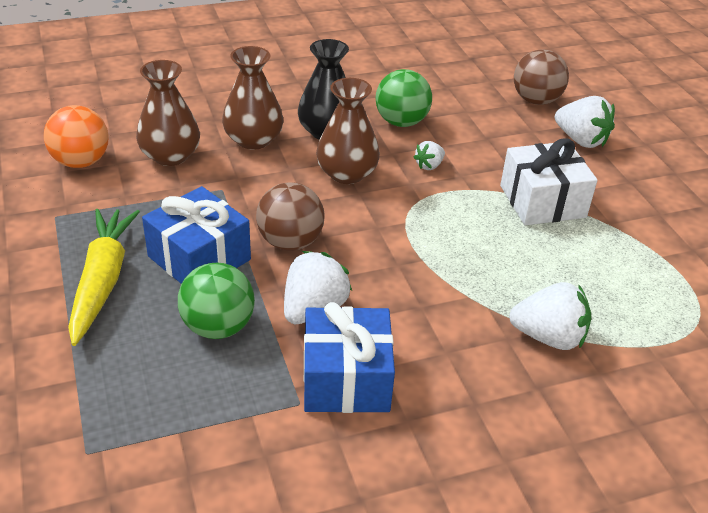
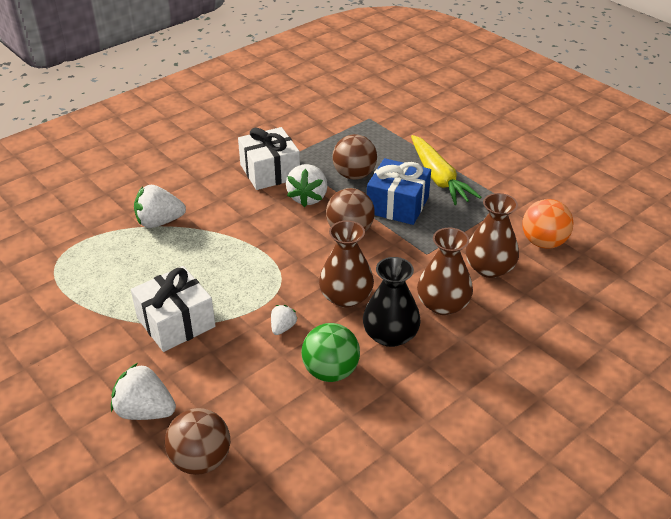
camera: 160 degrees right, 0 degrees up
(218, 327) = (354, 175): green ball -> brown ball
(346, 379) = (270, 172): blue gift -> white gift

